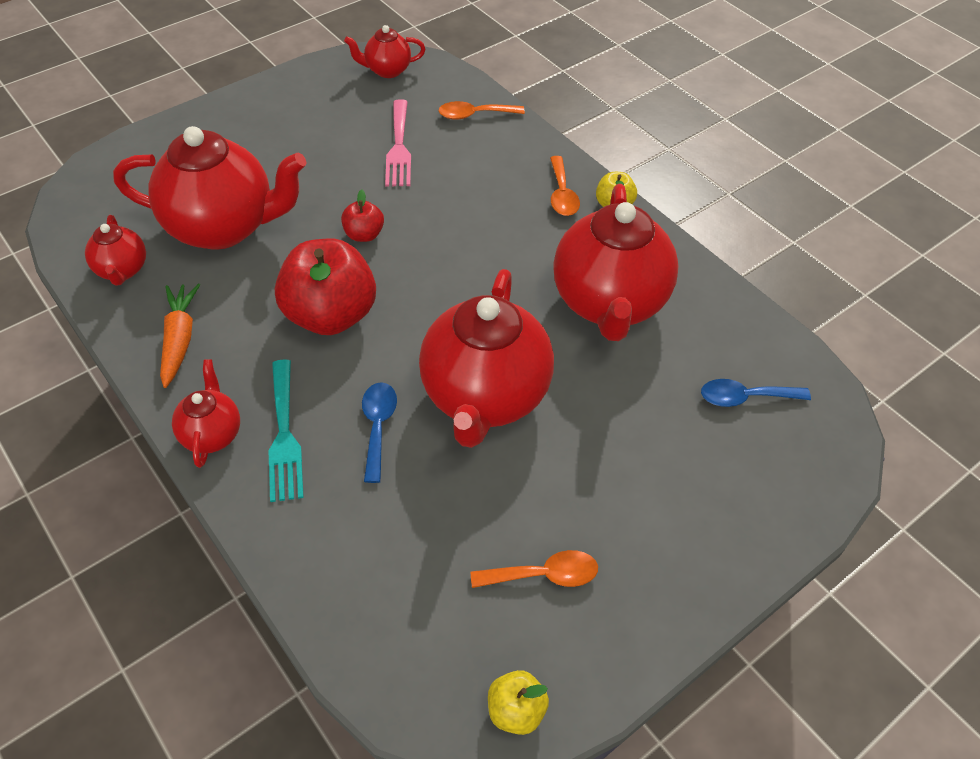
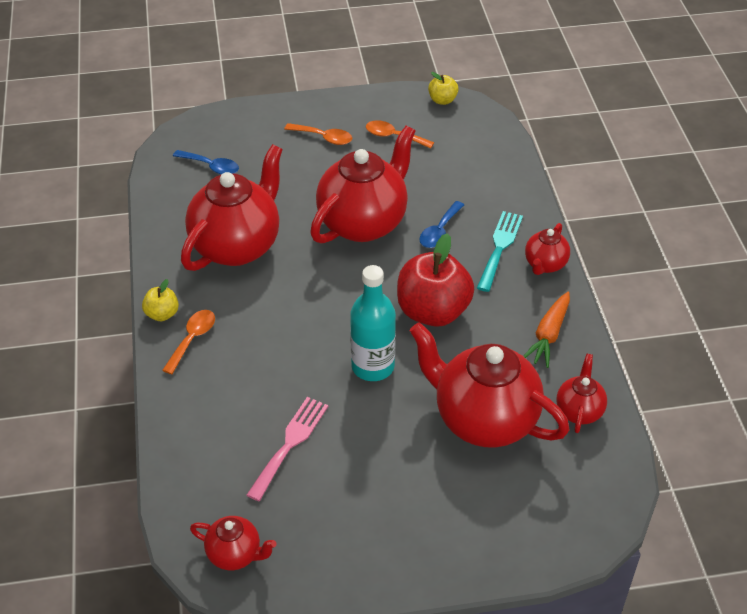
camera: 150 degrees left, 5 degrees down
(364, 235) = (373, 366): red apple -> turquoise bottle
(474, 115) = (195, 453): orange spoon -> orange spoon (324, 138)

